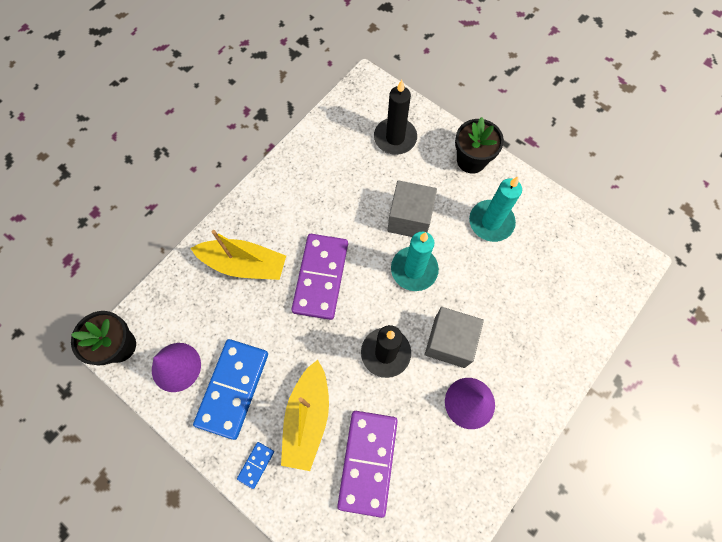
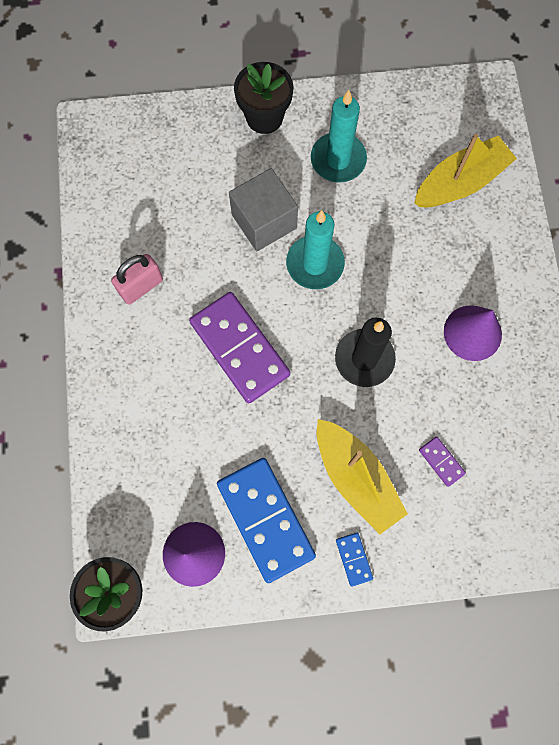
camera: 45 degrees left, 5 degrees up
(244, 264) = (156, 404): yellow boat -> yellow boat (460, 182)
(304, 193) = (141, 286): none -> pink padlock
(367, 462) = (441, 461): purple domino -> purple domino, size x0.43
(395, 138) = (173, 157): black candle -> none
(449, 342) = (407, 298): grey cube -> none

